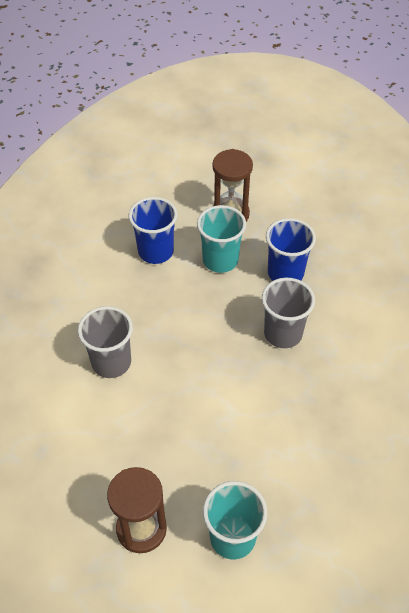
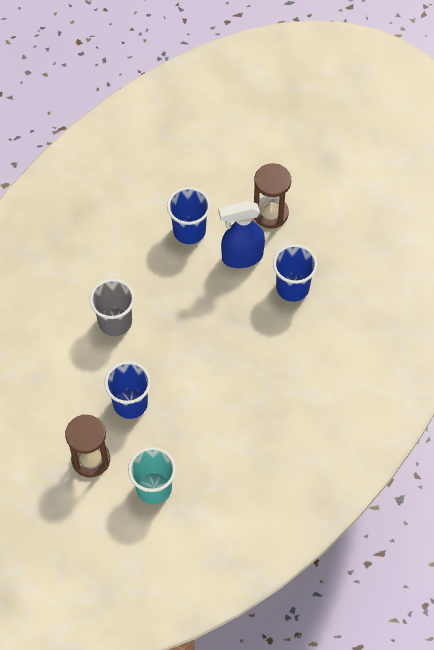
camera: 20 degrees right, 10 degrees up
(163, 445) = (130, 403): none -> blue cup
(220, 260) = (241, 257): turquoise cup -> blue spray bottle
(283, 333) = (264, 342): grey cup -> none

